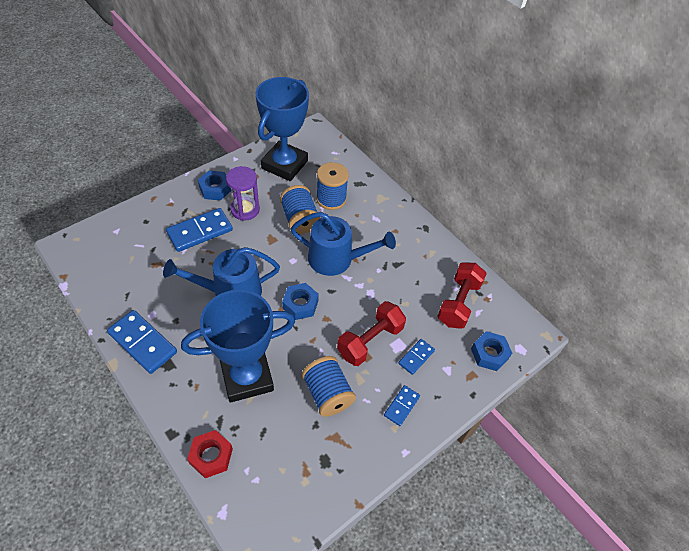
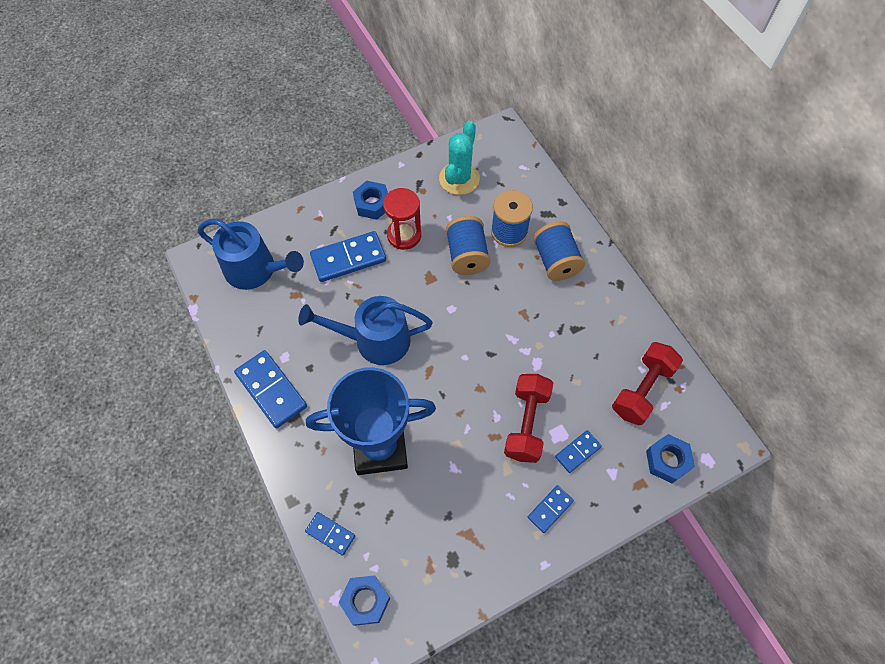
camera: 15 degrees right, 10 degrees up
(211, 456) = (330, 533): red nut -> blue domino
(245, 210) = (404, 235): purple hourglass -> red hourglass
(284, 165) = (459, 179): blue trophy -> turquoise cactus
(300, 304) = (452, 367): blue nut -> blue nut (365, 601)
(327, 394) = (467, 481): blue spool -> blue spool (556, 261)
(336, 259) = (503, 313): blue watering can -> blue watering can (255, 270)
(370, 341) = (526, 423): red dumbbell -> red dumbbell turned 45 degrees counterclockwise

